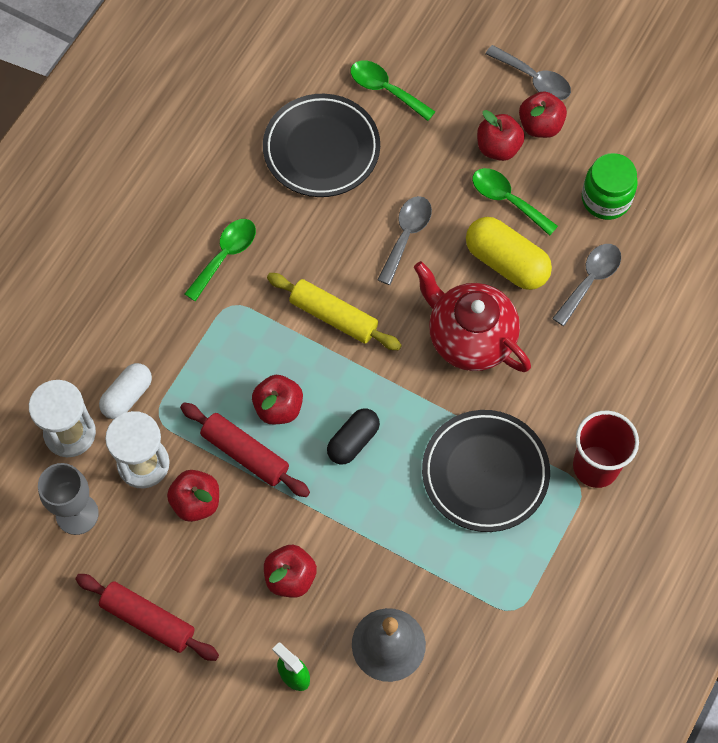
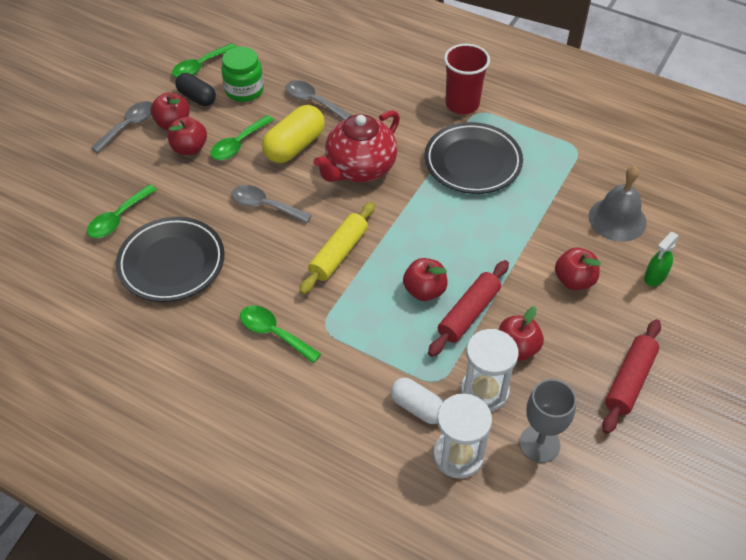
camera: 90 degrees left, 15 degrees down
(353, 441) = (452, 240): black capsule -> black capsule (197, 97)
(648, 144) = (200, 66): none -> green spoon

